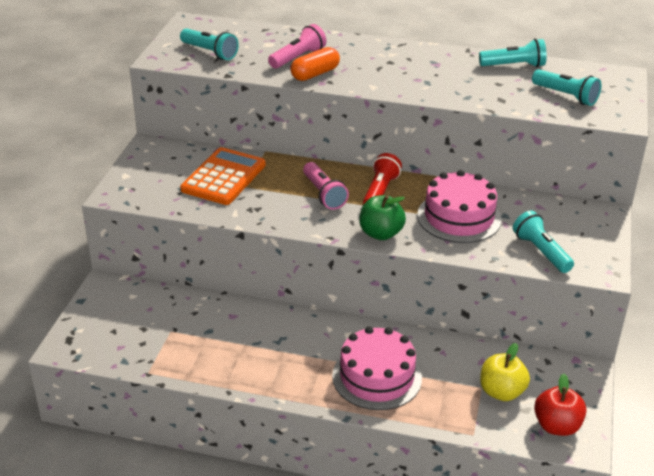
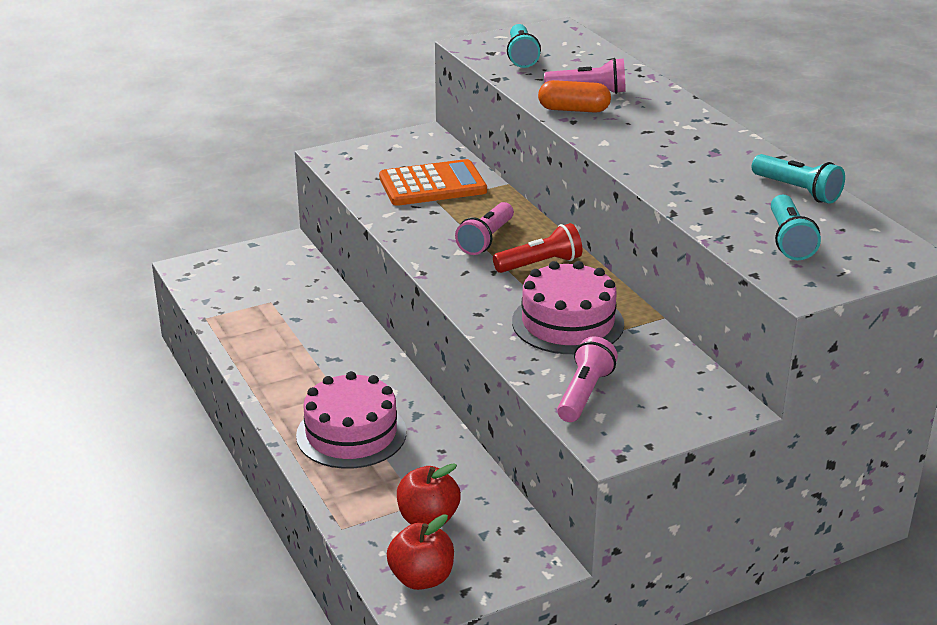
camera: 50 degrees right, 5 degrees down
(381, 233) = (469, 294): green apple -> none
(501, 392) = (428, 519): yellow apple -> red apple
(541, 252) = (584, 394): turquoise flashlight -> pink flashlight

